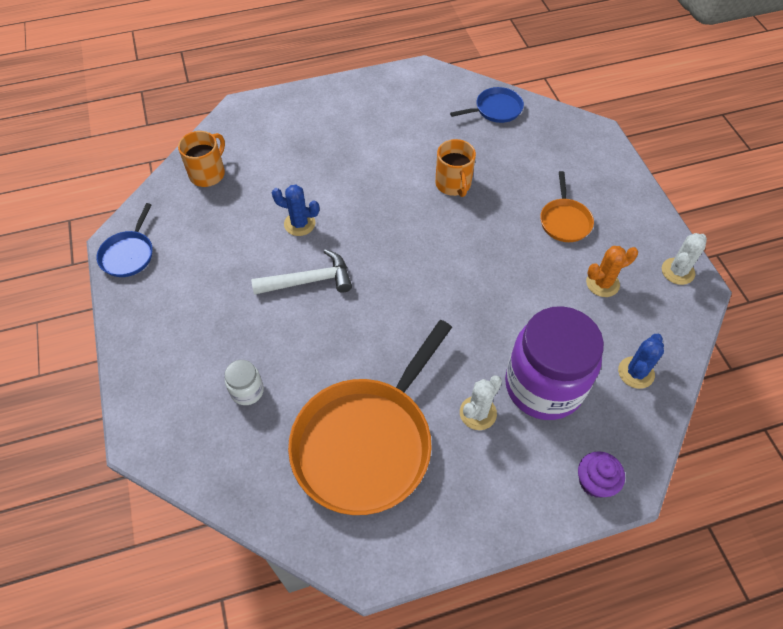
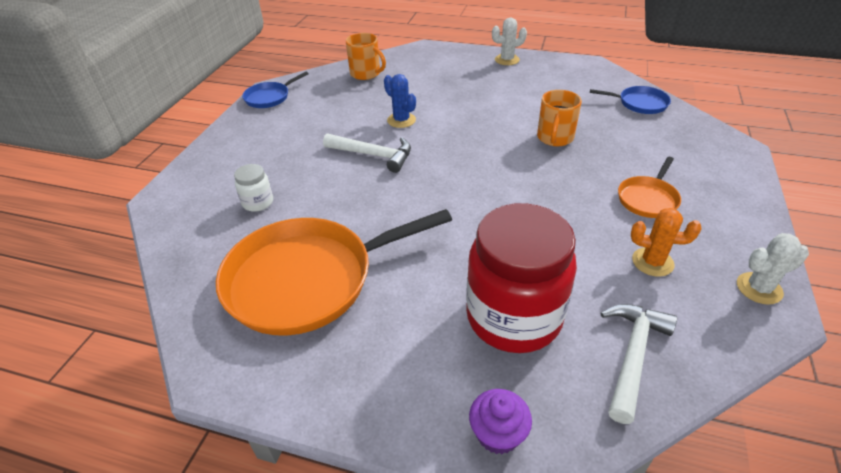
camera: 35 degrees right, 15 degrees down
(208, 173) = (366, 74): orange mug -> orange mug turned 60 degrees clockwise
(478, 413) = (426, 307): white cactus -> white cactus (507, 60)
(543, 386) = (513, 317): purple jar -> red jar
(636, 372) = (633, 356): blue cactus -> white hammer

